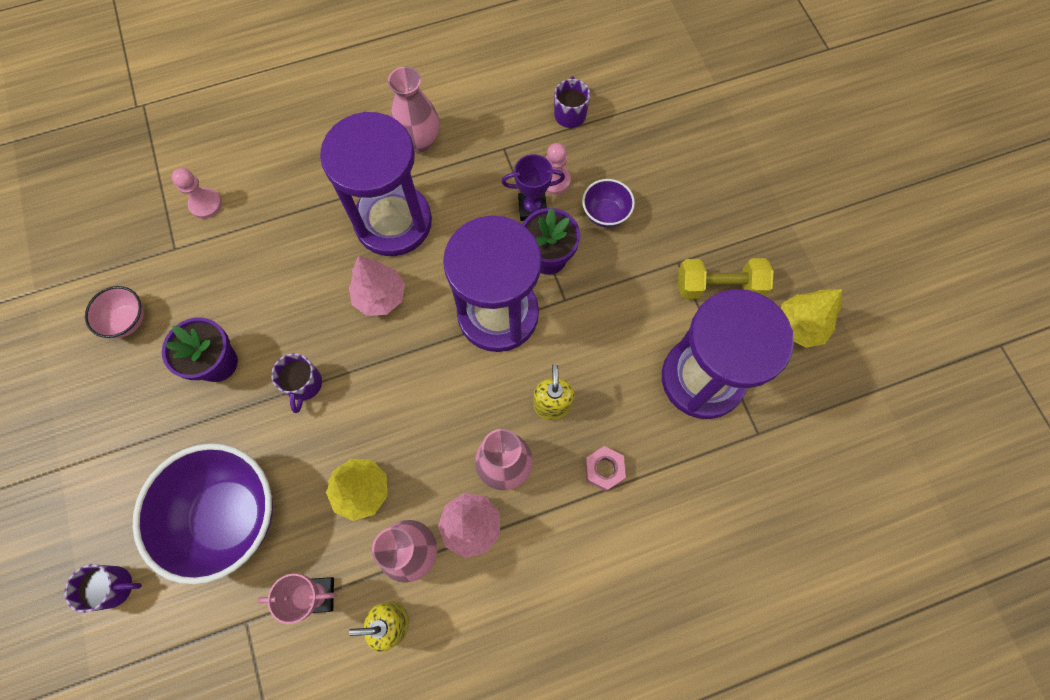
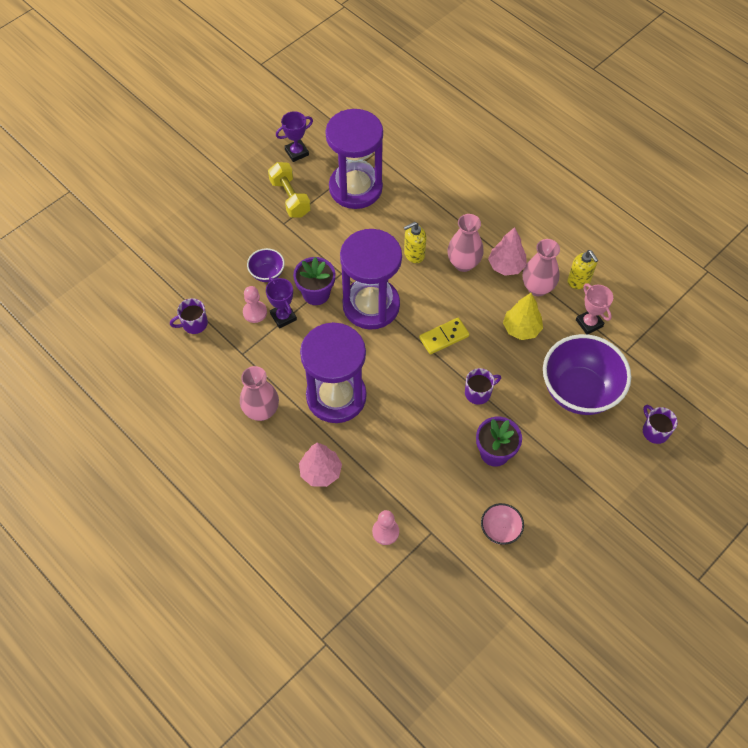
camera: 115 degrees left, 10 degrees down
(380, 296) = (395, 378): pink tree -> pink tree (320, 472)
(404, 381) = (444, 337): none -> yellow domino
(604, 469) = (437, 216): pink nut -> none
(799, 326) = (297, 152): yellow tree -> purple trophy

